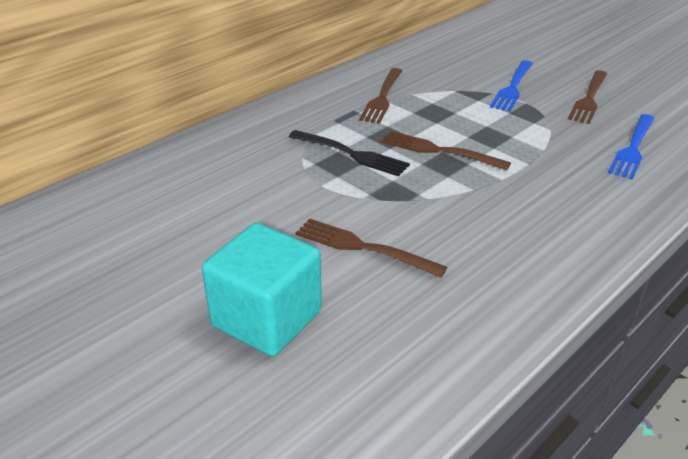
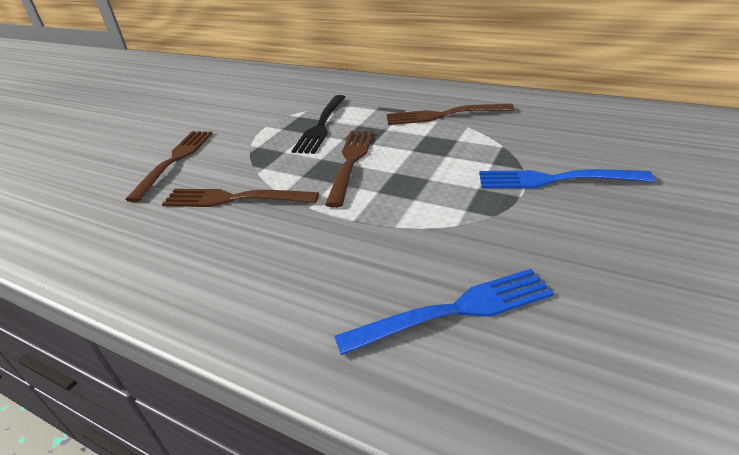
camera: 75 degrees right, 0 degrees up
(267, 318) = (93, 147): turquoise cube -> none
(589, 99) = (594, 248): brown fork -> brown fork (234, 199)
(633, 148) = (454, 311): blue fork -> blue fork turned 150 degrees clockwise

